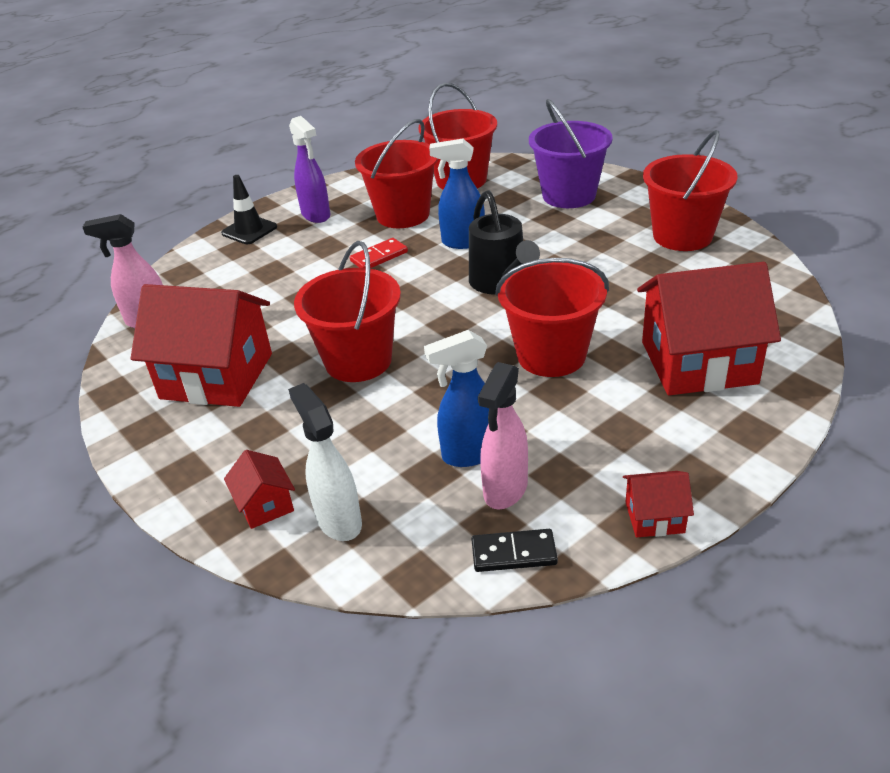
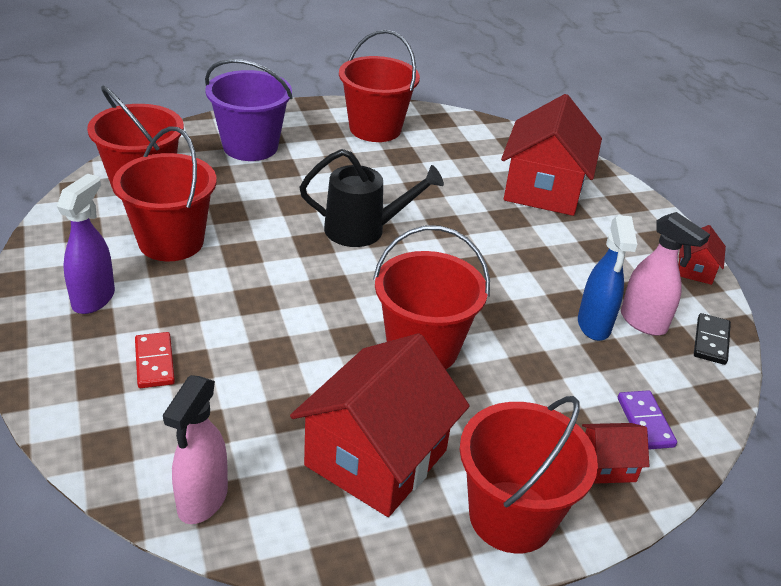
camera: 75 degrees left, 0 degrees up
(249, 230) = (63, 360): black traffic cone -> none
(316, 215) = (94, 299): purple spray bottle -> purple spray bottle turned 60 degrees counterclockwise
(338, 520) = (645, 422): white spray bottle -> purple domino
(379, 256) = (242, 282): red domino -> red domino (154, 362)
(462, 242) = (270, 226): blue spray bottle -> none
(551, 355) = (491, 244): red bucket -> red bucket (511, 516)

